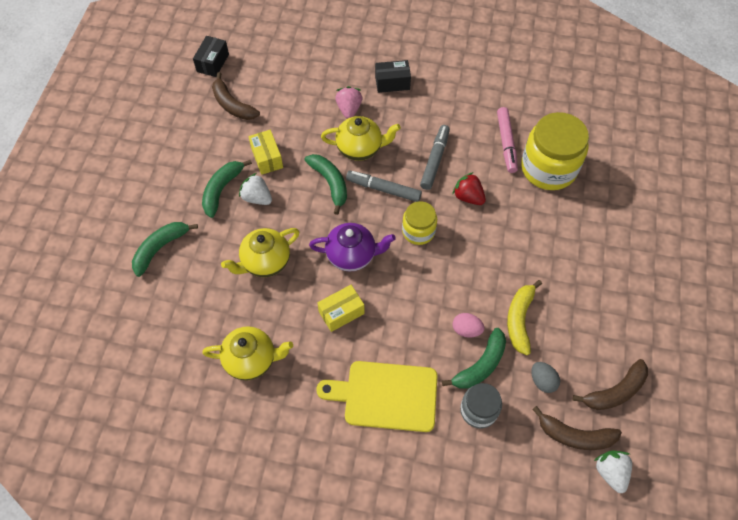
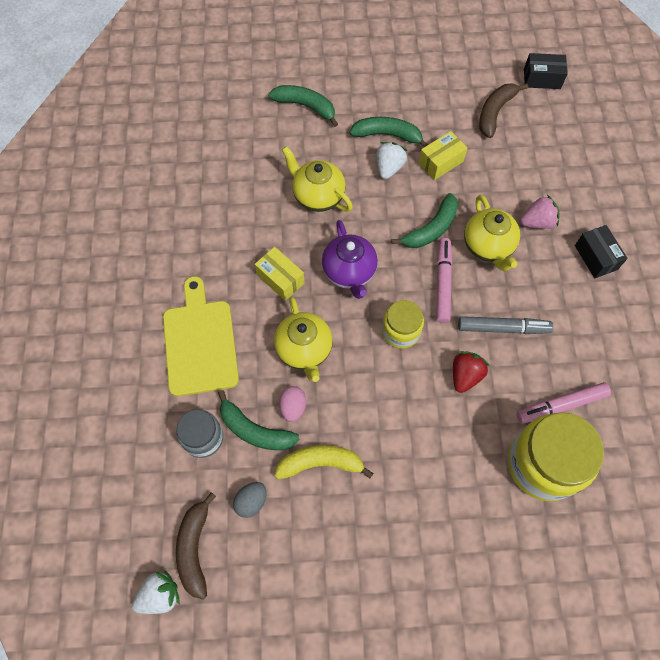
camera: 75 degrees right, 5 degrees up
(251, 360) = (210, 214): yellow teapot -> yellow teapot (304, 350)
(383, 189) = (442, 283): grey marker -> pink marker
(615, 391) = (257, 589): brown banana -> none

